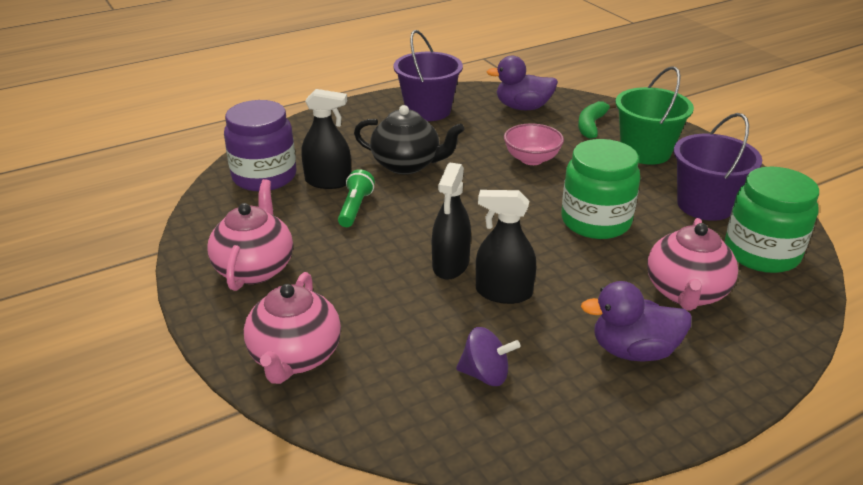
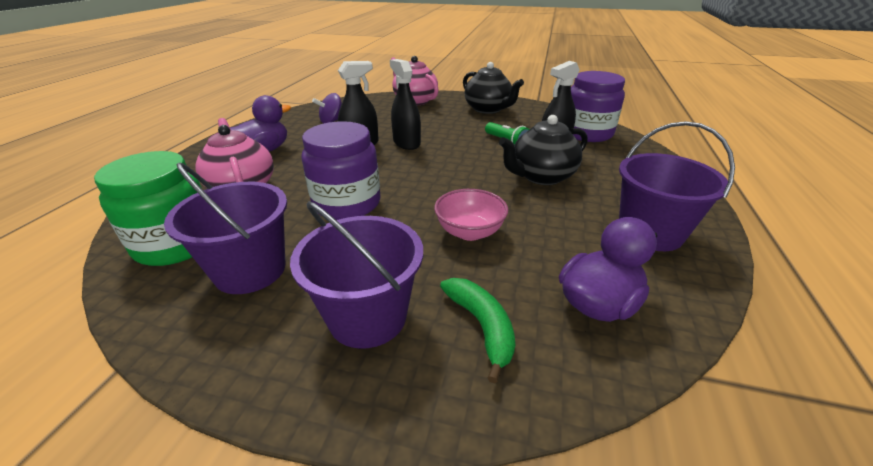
camera: 135 degrees right, 0 degrees up
(255, 268) = (488, 109): pink teapot -> black teapot
(595, 221) = (347, 203): green jar -> purple jar
(645, 152) = (367, 317): green bucket -> purple bucket

